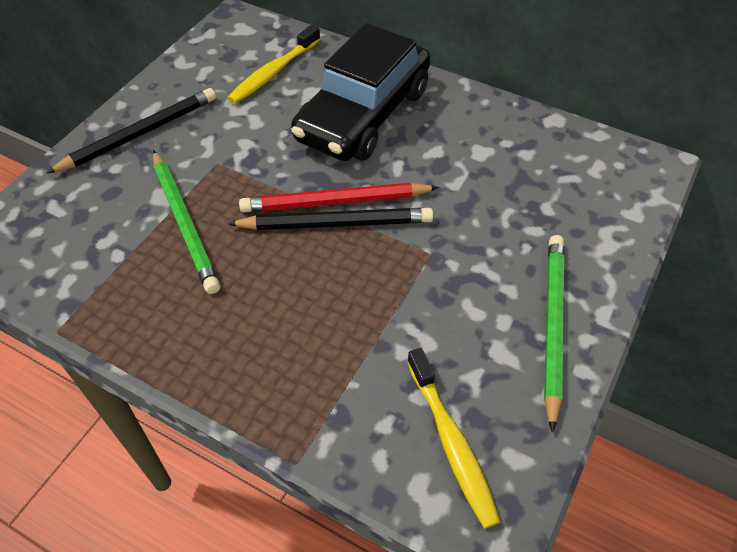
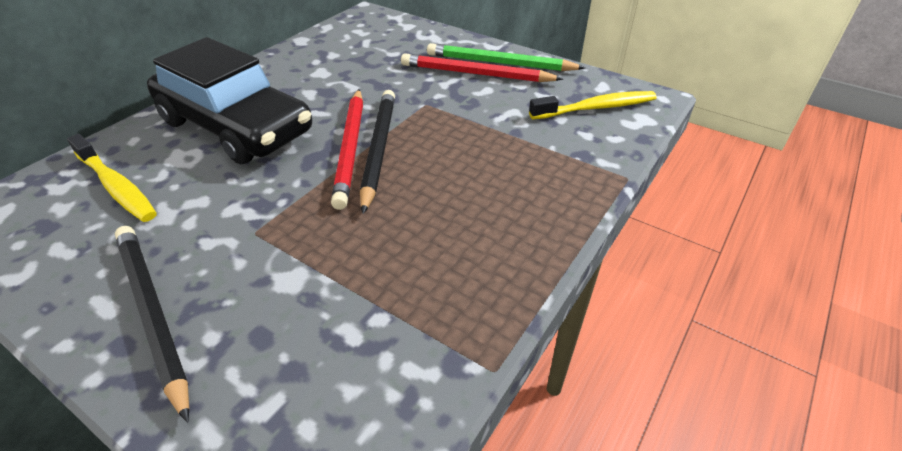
camera: 85 degrees left, 10 degrees down
(184, 223) = (343, 256): green pencil -> none
(514, 299) = (476, 74): none -> red pencil

